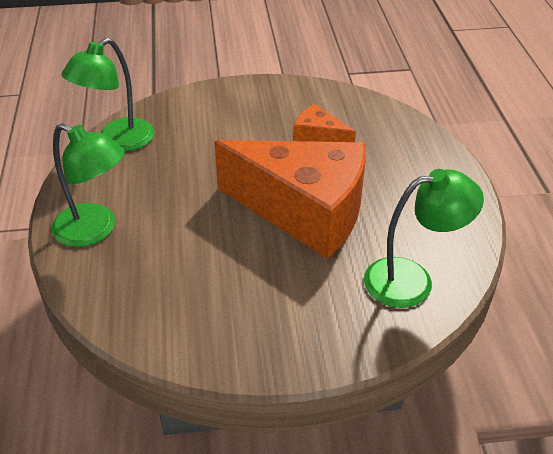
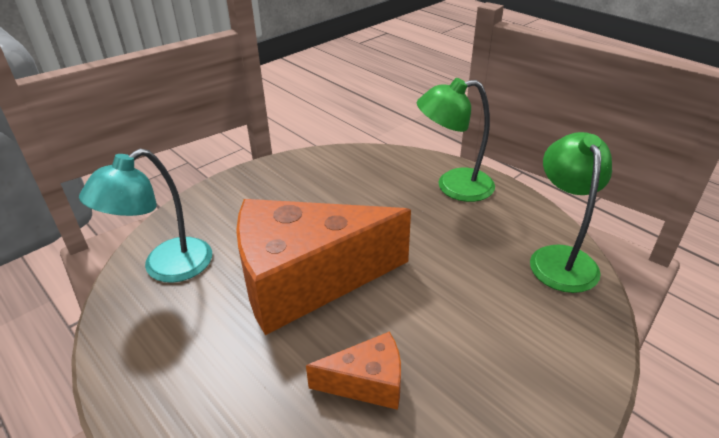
camera: 145 degrees right, 5 degrees down
(412, 280) = (166, 268): green lamp -> turquoise lamp

